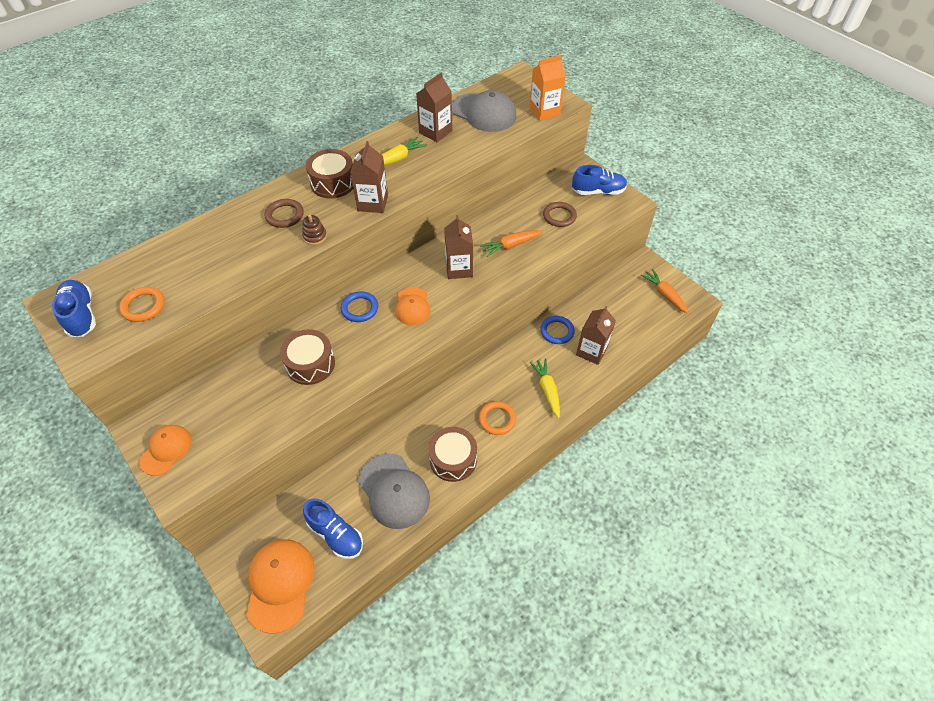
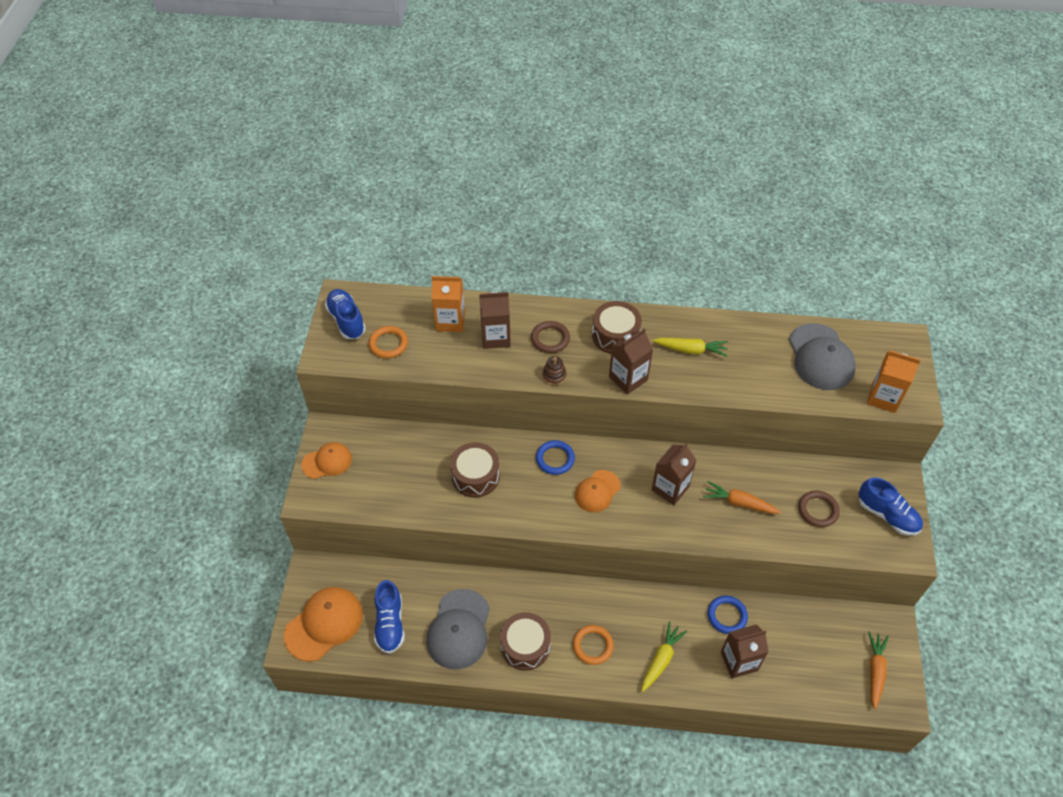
camera: 45 degrees right, 0 degrees up
(81, 315) = (346, 320): blue shoe -> blue shoe turned 45 degrees counterclockwise
(185, 255) = (450, 321): none -> orange carton
(435, 132) = (753, 346): brown carton -> brown carton (495, 337)

